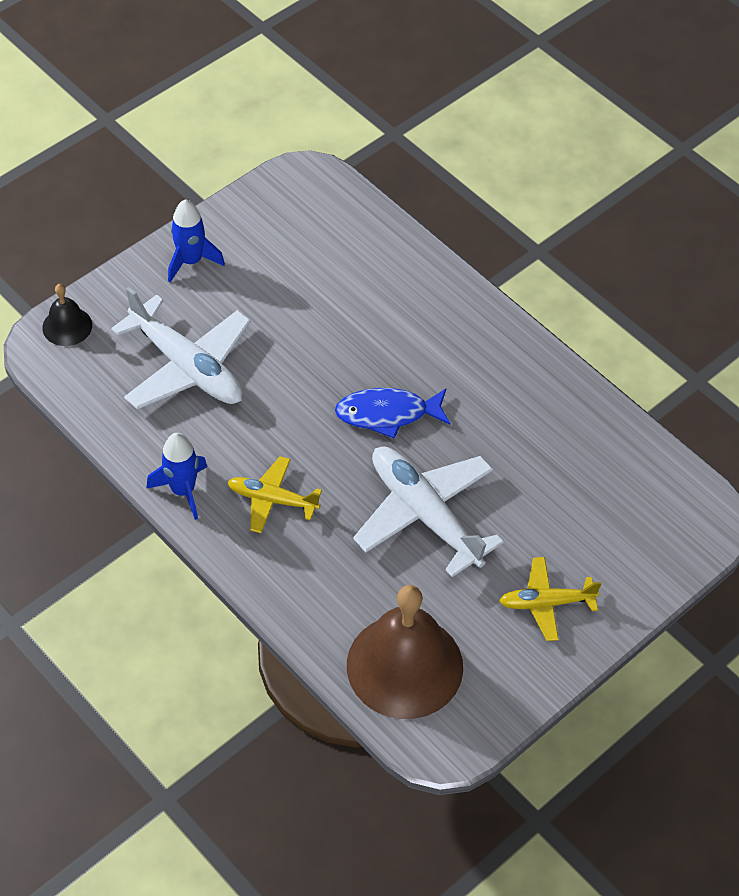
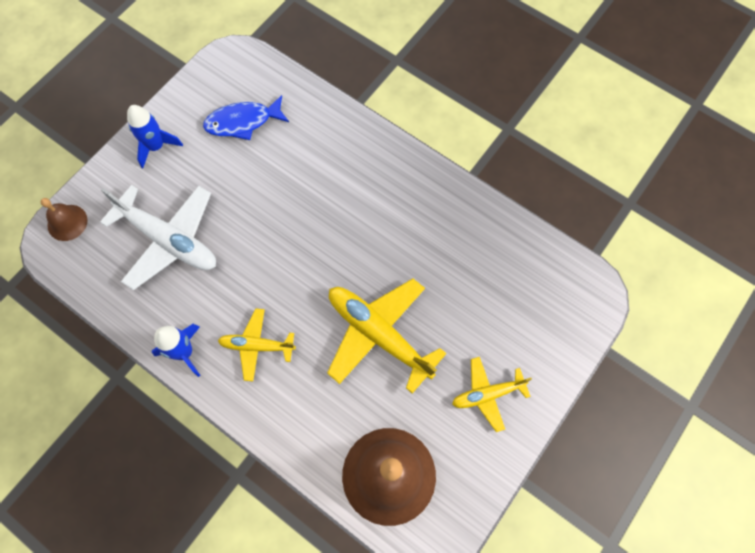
camera: 10 degrees left, 15 degrees up
(67, 326) = (67, 222): black bell -> brown bell
(387, 414) = (333, 251): blue fish -> blue fish (243, 122)
(425, 514) = (378, 334): white plane -> yellow plane

